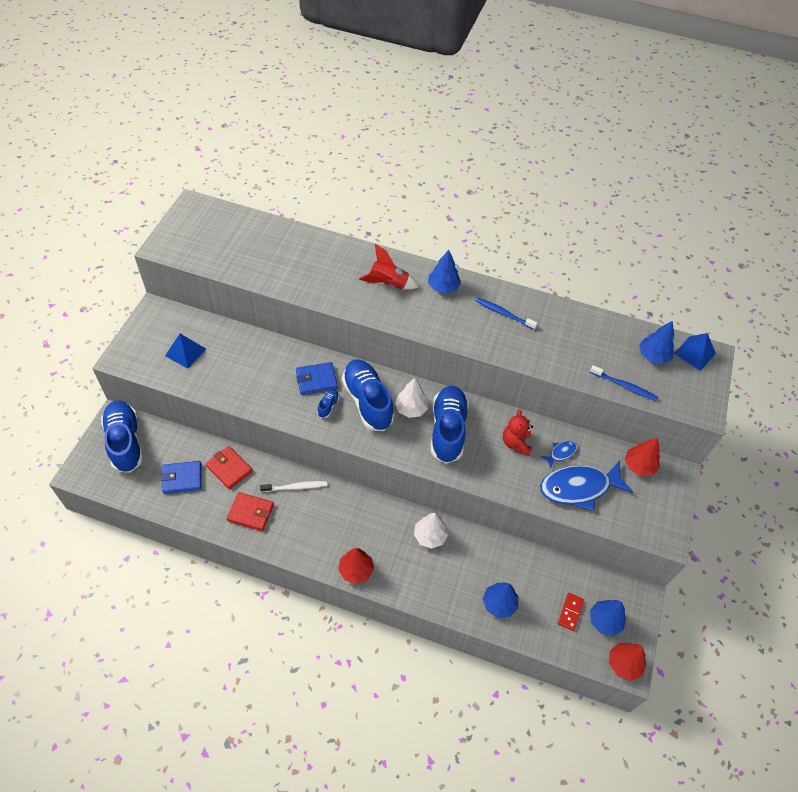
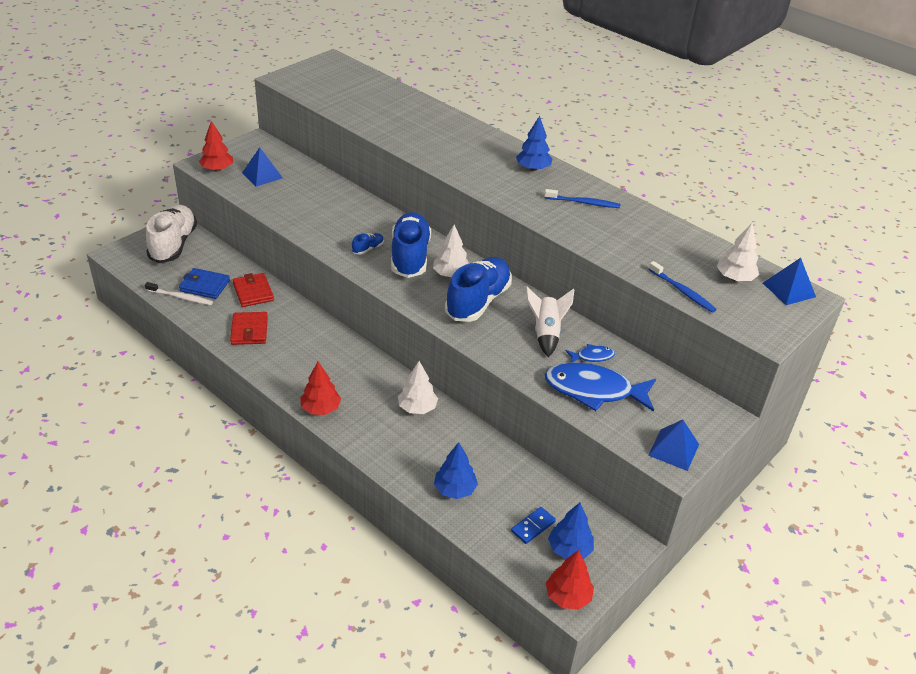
camera: 25 degrees right, 15 degrees down
(125, 442) = (173, 245): blue shoe -> white shoe
(251, 513) = (249, 331): red wallet -> red wallet turned 45 degrees clockwise
(296, 487) = (307, 325): white toothbrush -> white toothbrush (181, 297)
(316, 380) = (370, 227): blue wallet -> none
(388, 284) = (477, 153): red rocket -> none
(503, 313) = (584, 203): blue toothbrush -> blue toothbrush turned 135 degrees clockwise
(516, 443) = (546, 333): red teddy bear -> white rocket
(570, 612) = (533, 526): red domino -> blue domino
(639, 465) = (679, 395): red tree -> red tree (217, 169)
(653, 356) = (735, 278): blue tree -> white tree
(660, 522) = (673, 449): none -> blue pyramid

